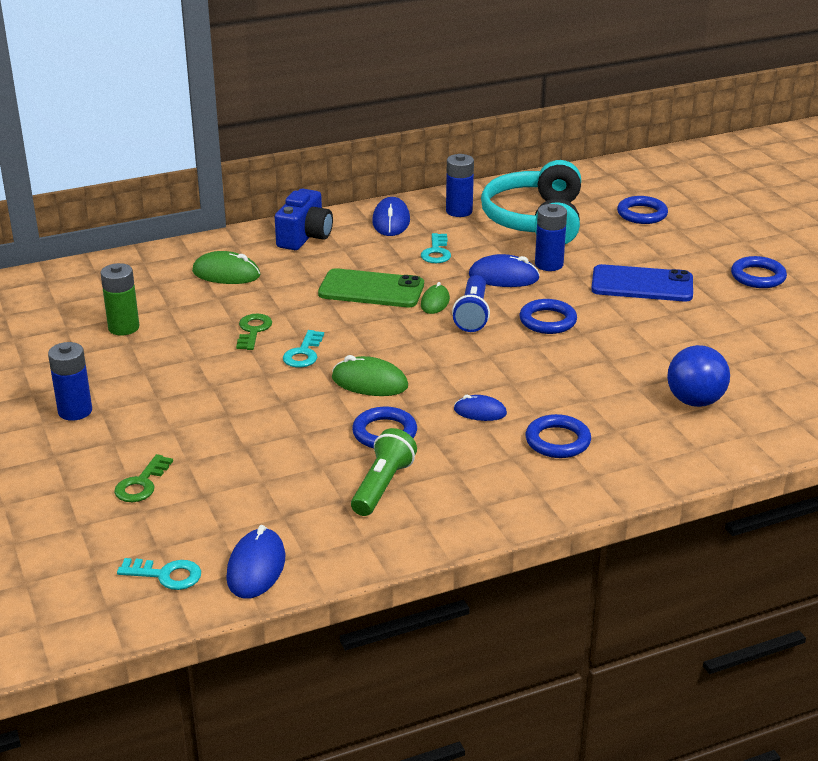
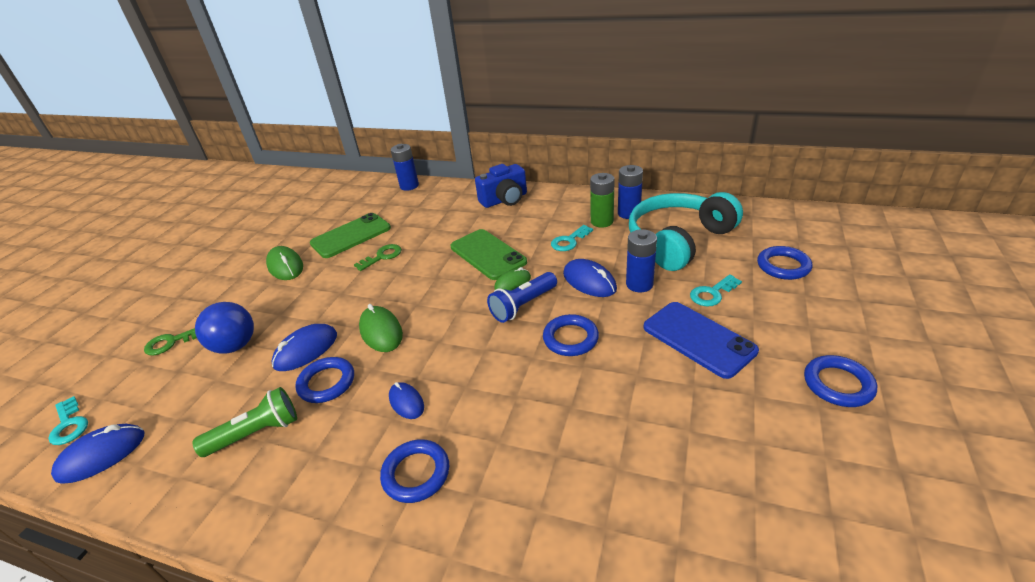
camera: 45 degrees right, 5 degrees up
(75, 411) = (229, 272): blue battery -> blue battery (409, 186)
(124, 328) = (330, 226): green battery -> green battery (602, 221)
(173, 327) = (351, 236): none -> green phone
(226, 274) = (427, 210): green mouse -> green mouse (285, 266)
(303, 353) = (381, 287): turquoise key -> turquoise key (712, 293)
(391, 221) = (572, 206): blue mouse -> blue mouse (306, 350)
(695, 401) = (589, 509): blue ball -> blue ball (235, 346)

